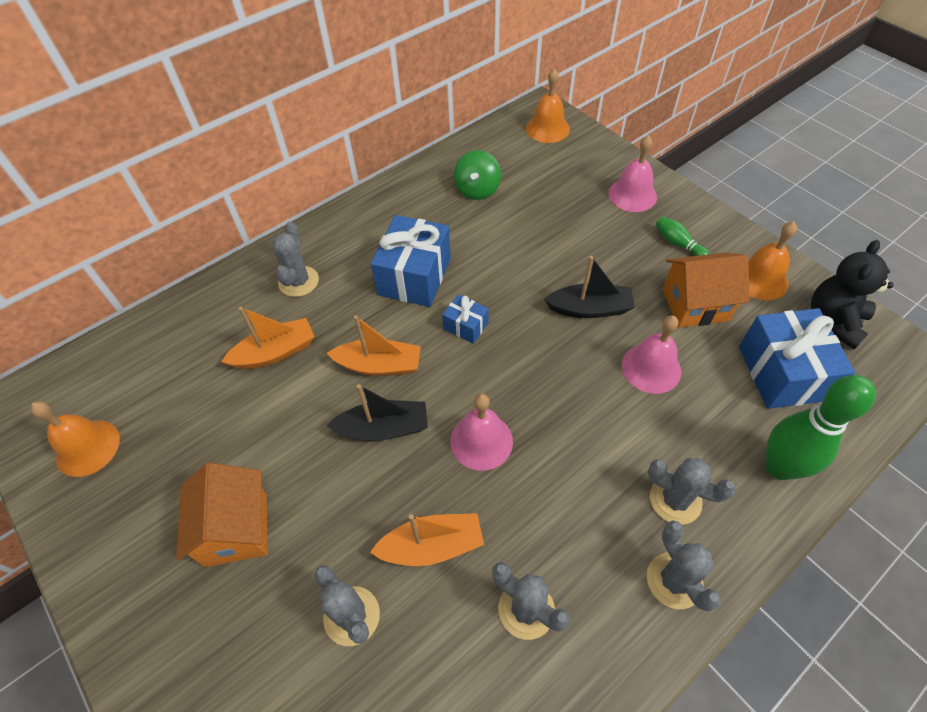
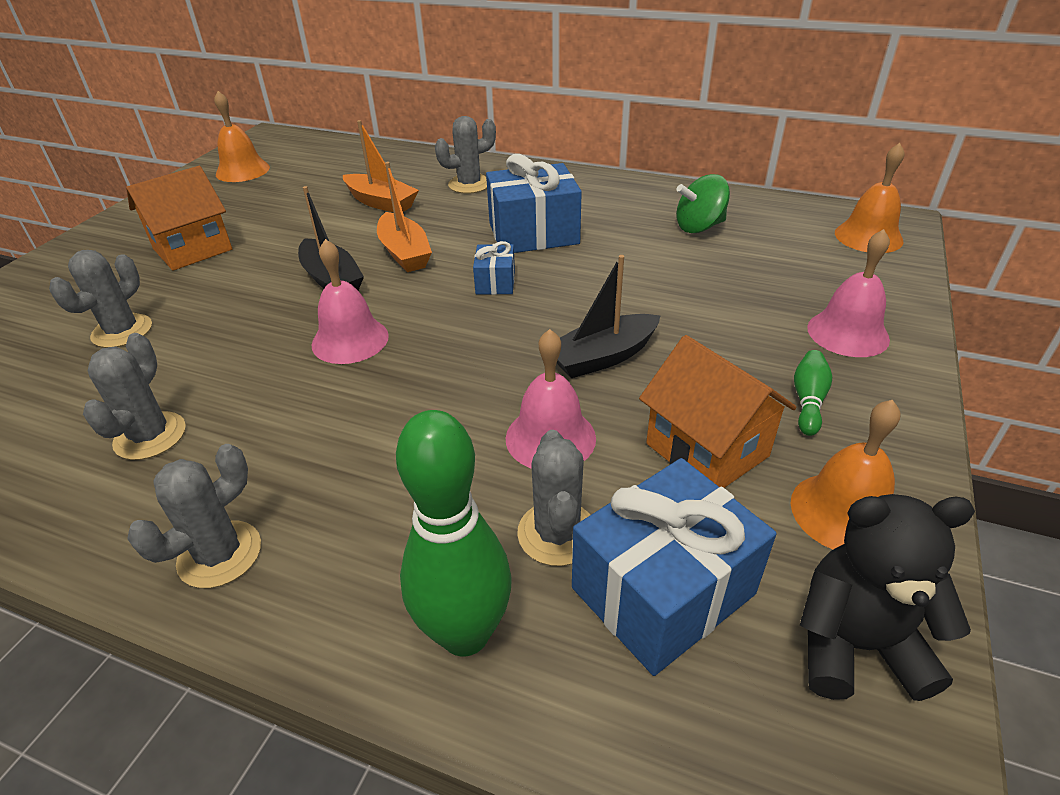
camera: 60 degrees right, 15 degrees down
(432, 546) = (209, 350): orange boat -> none
(590, 309) = (602, 357): black boat -> black boat turned 90 degrees clockwise
(675, 500) = (346, 521): grey cactus -> grey cactus (557, 533)

